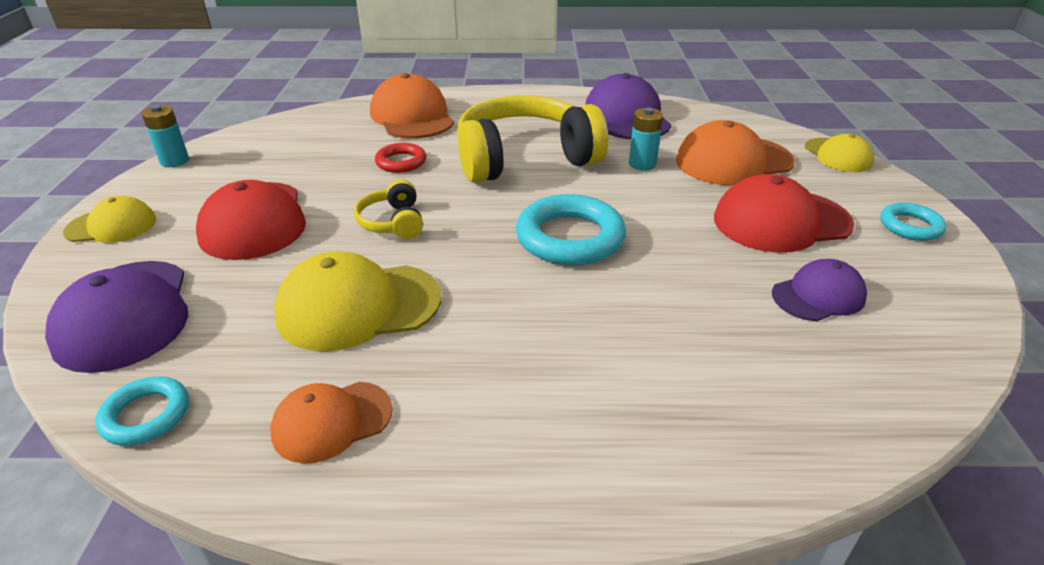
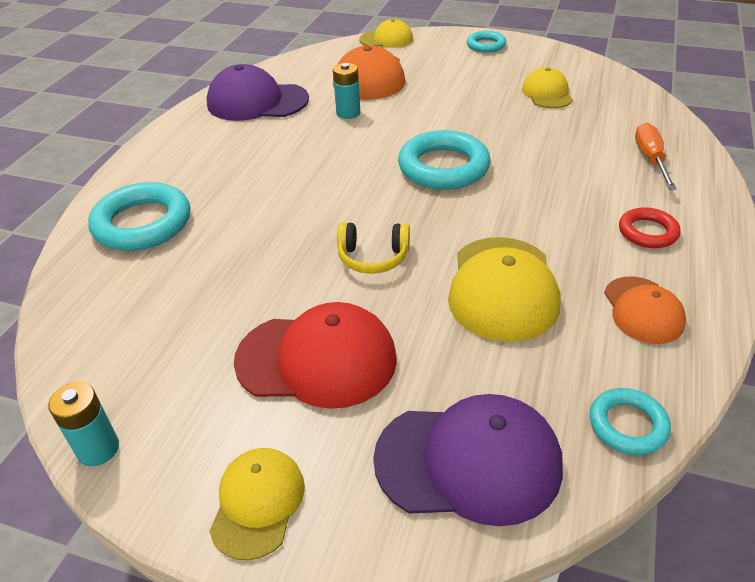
camera: 70 degrees left, 5 degrees up
(401, 162) = (251, 241): red ring -> red ring (647, 232)
(412, 116) = (142, 223): orange cap -> turquoise ring
(524, 158) = (298, 166): yellow headphones -> none
(700, 418) = (650, 159): none -> orange screwdriver
(781, 221) = (461, 82): red cap -> none
(818, 295) = (547, 93): purple cap -> yellow cap

